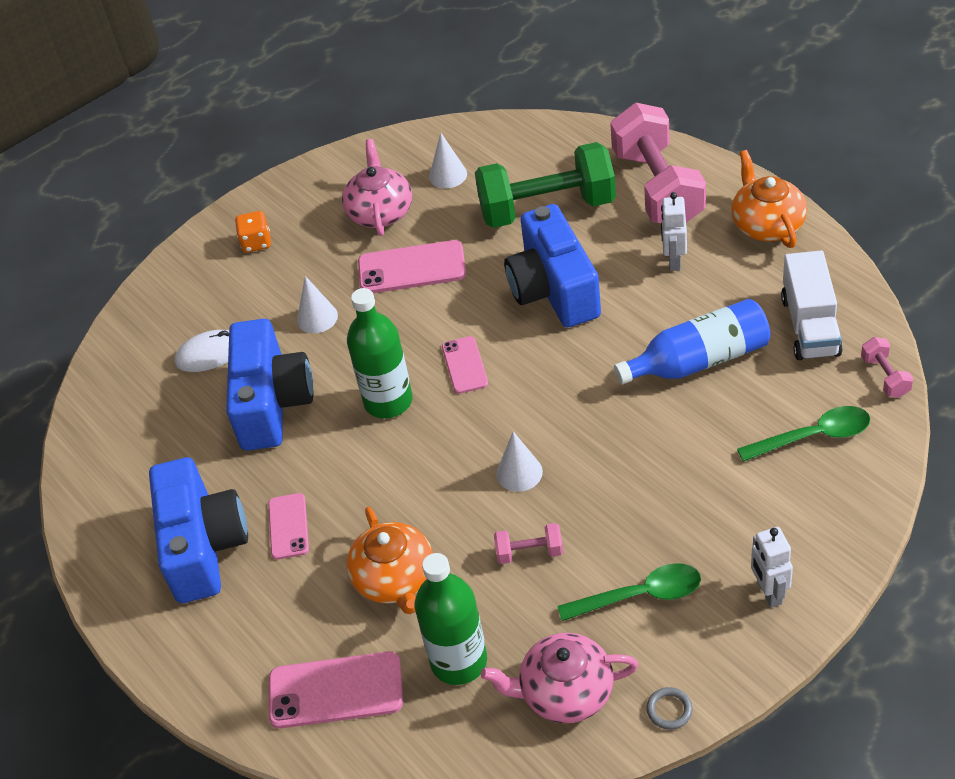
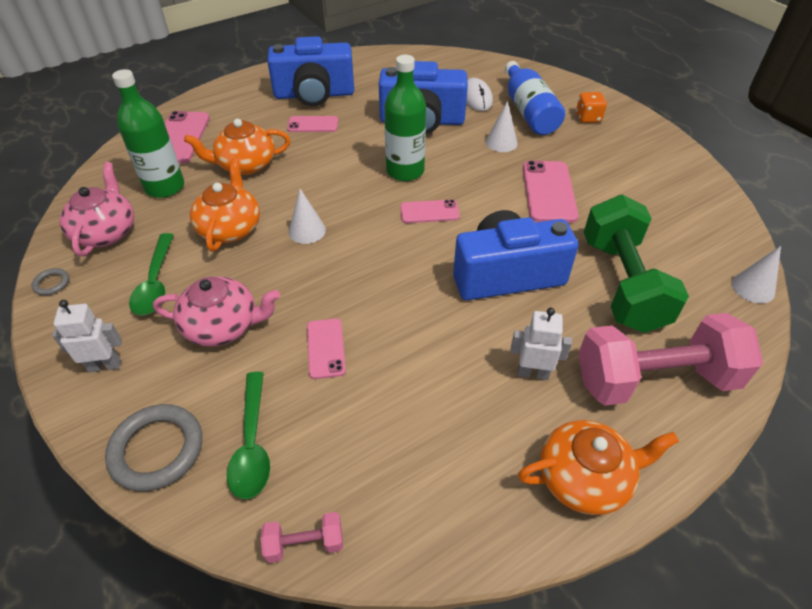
camera: 90 degrees right, 0 degrees up
(380, 212) = (621, 179): pink teapot -> pink teapot (223, 326)
(448, 175) = (672, 221): white cone -> white cone (753, 288)
(529, 552) = (230, 228): pink dumbbell -> orange teapot
(690, 411) = (325, 348): none -> pink phone
(699, 360) = (386, 367): blue bottle -> blue bottle (528, 111)
(810, 326) = (406, 482): white truck -> none
(845, 506) = (157, 449): none -> grey ring

